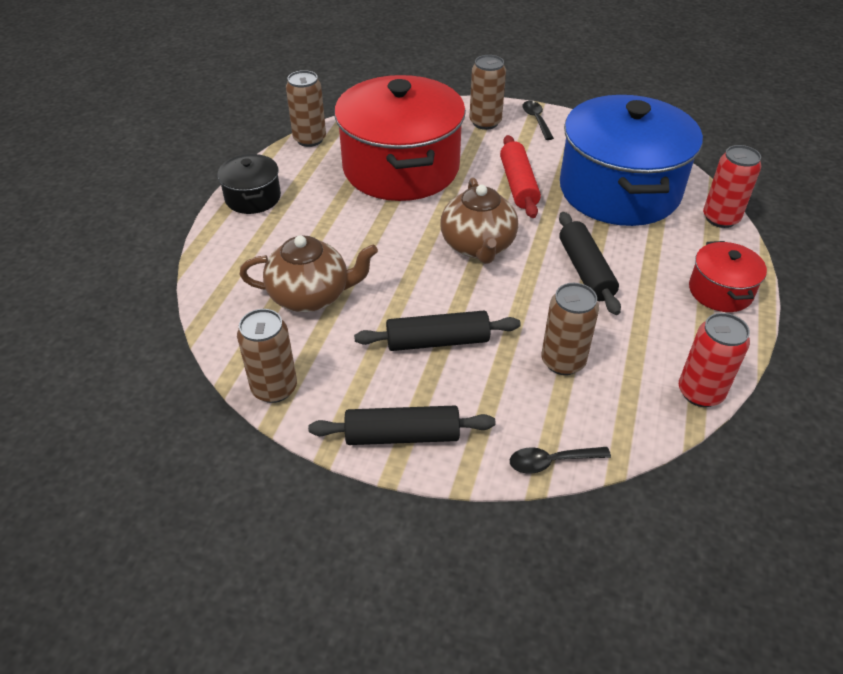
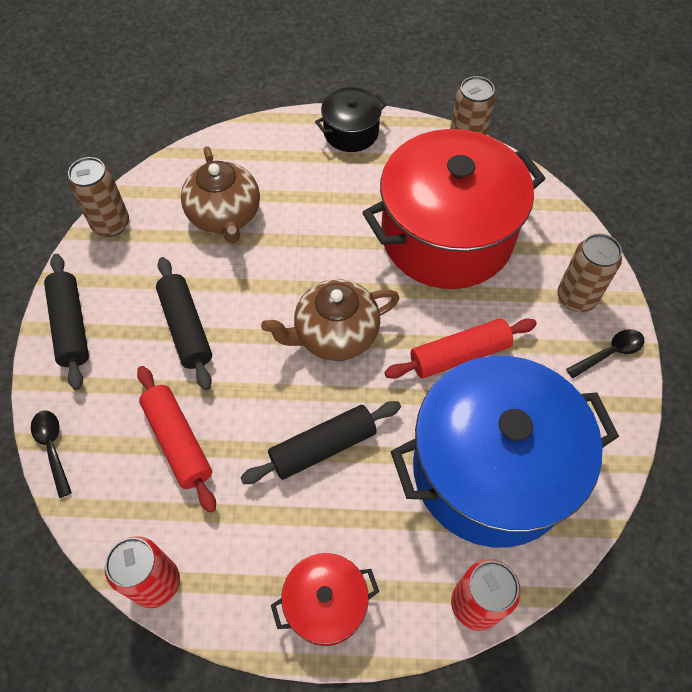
camera: 75 degrees right, 15 degrees up
(563, 361) = (178, 441): brown can -> red rolling pin

